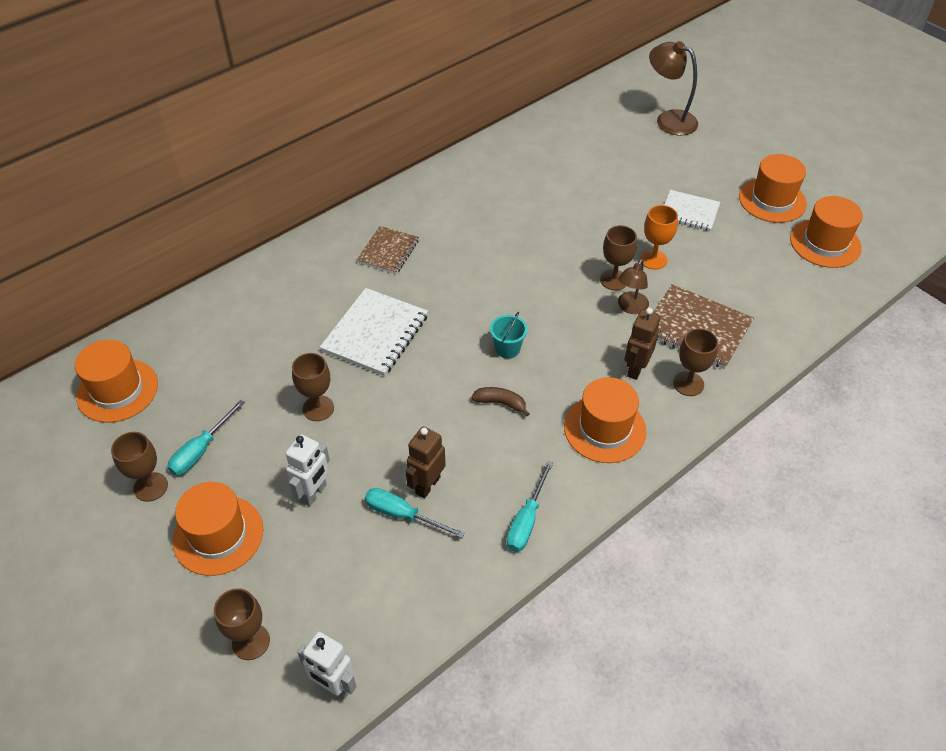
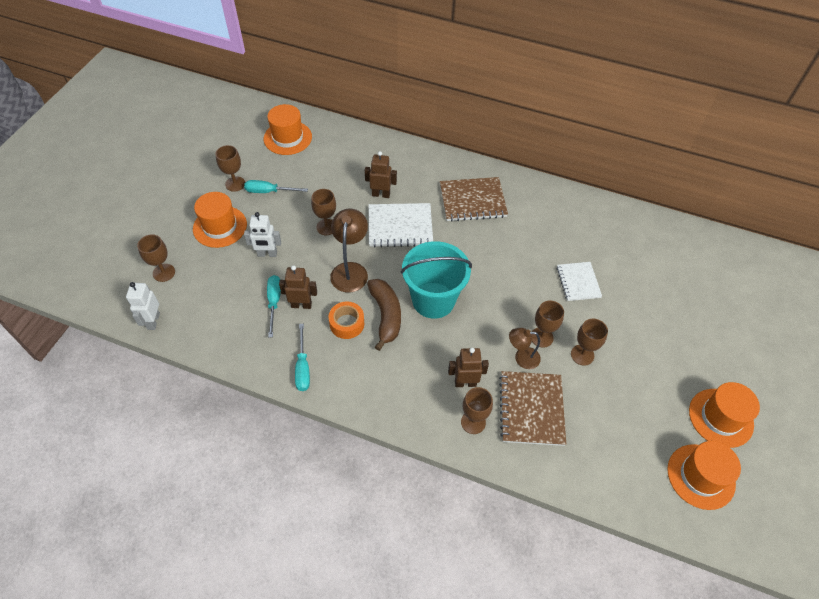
camera: 60 degrees right, 5 degrees up
(308, 331) = (381, 194): none -> brown robot
(388, 251) = (472, 201): brown notebook -> brown notebook, size x1.55
(488, 447) = (347, 324): none -> orange tape
(500, 403) = (386, 315): brown banana -> brown banana, size x1.86
(507, 349) = (433, 300): turquoise bucket -> turquoise bucket, size x2.35
(526, 520) = (303, 368): turquoise screwdriver -> turquoise screwdriver turned 90 degrees counterclockwise
(604, 429) = (400, 384): orange hat -> none
(653, 259) = (582, 355): orange goblet -> brown goblet
(668, 120) = (754, 307): brown lamp -> brown lamp (350, 270)
(689, 212) = (654, 361): white notebook -> white notebook (578, 282)

